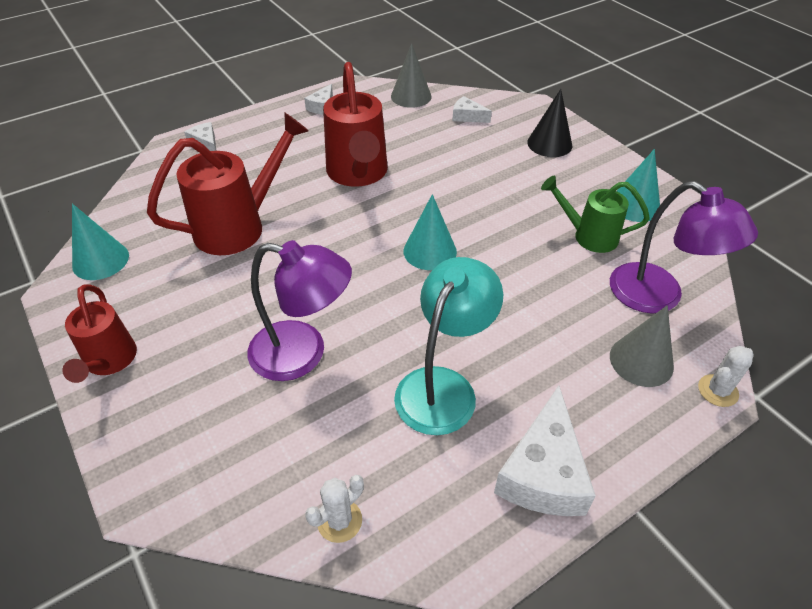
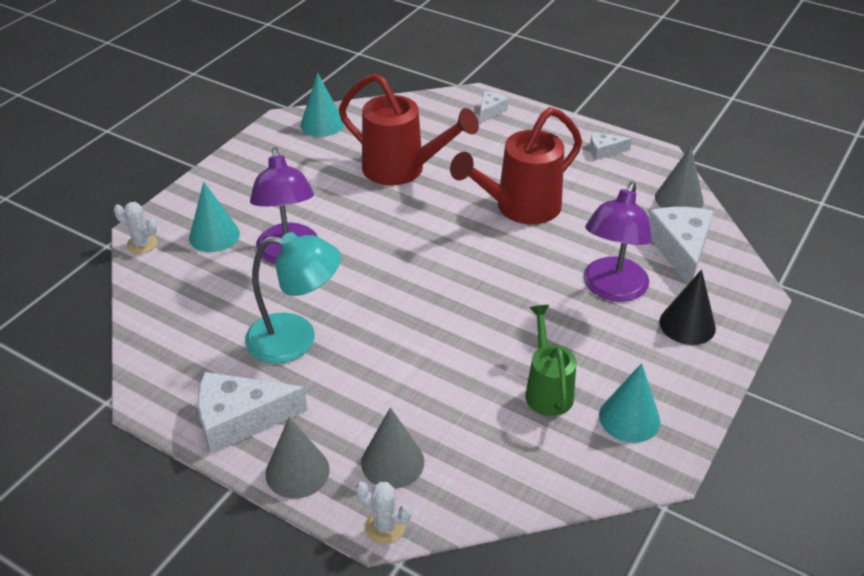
camera: 65 degrees right, 5 degrees down
(109, 362) = (235, 170): red watering can -> none
(339, 521) = (157, 322): white cactus -> white cactus (142, 244)
(430, 251) = (447, 285): turquoise cone -> turquoise cone (214, 235)
(467, 116) = (680, 249): white cheese -> white cheese, size x1.92
(633, 440) = (297, 471): none -> grey cone
(658, 297) = (489, 462): purple lamp -> purple lamp (611, 289)

